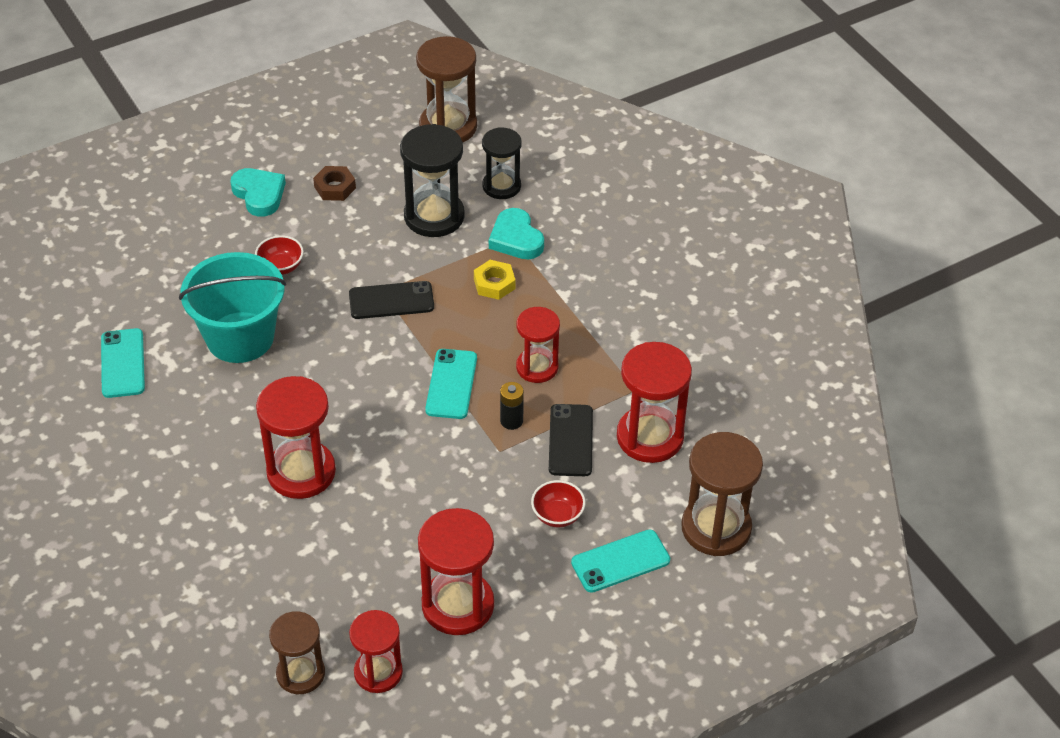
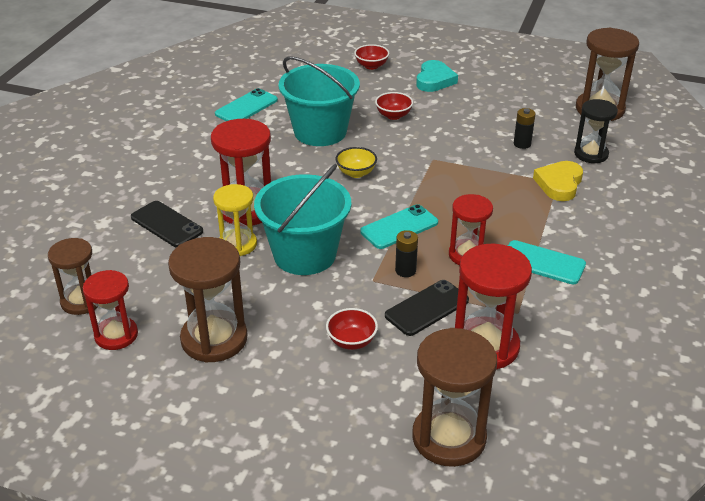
camera: 50 degrees right, 10 degrees down
(172, 219) = (371, 66): none -> red bowl
(335, 187) = (482, 99): brown nut -> none
(339, 358) = (356, 173): none -> yellow bowl
(346, 511) = (238, 244): none -> yellow hourglass
(391, 301) = (430, 166): black phone -> black phone (166, 224)
(415, 473) = (304, 255): none -> turquoise bucket
(434, 216) = (522, 144): black hourglass -> black battery
(458, 605) = (214, 339): red hourglass -> brown hourglass
(494, 284) = (508, 197): yellow nut -> none
(516, 239) = (559, 184): turquoise heart -> yellow heart
(620, 561) = (349, 400): turquoise phone -> turquoise phone (542, 263)

